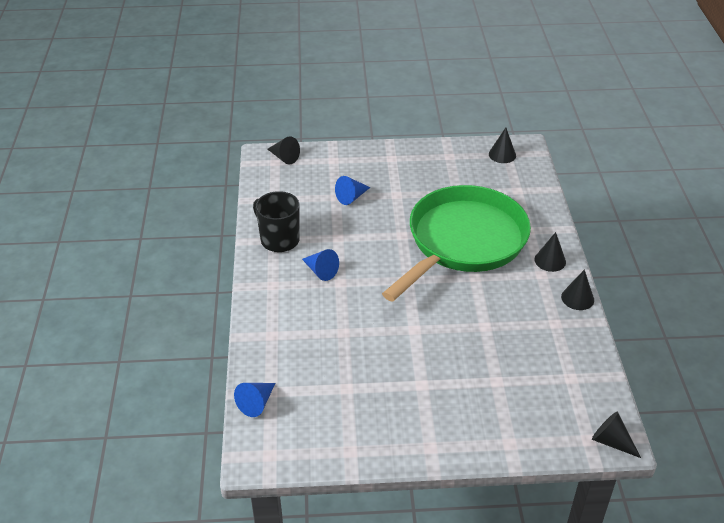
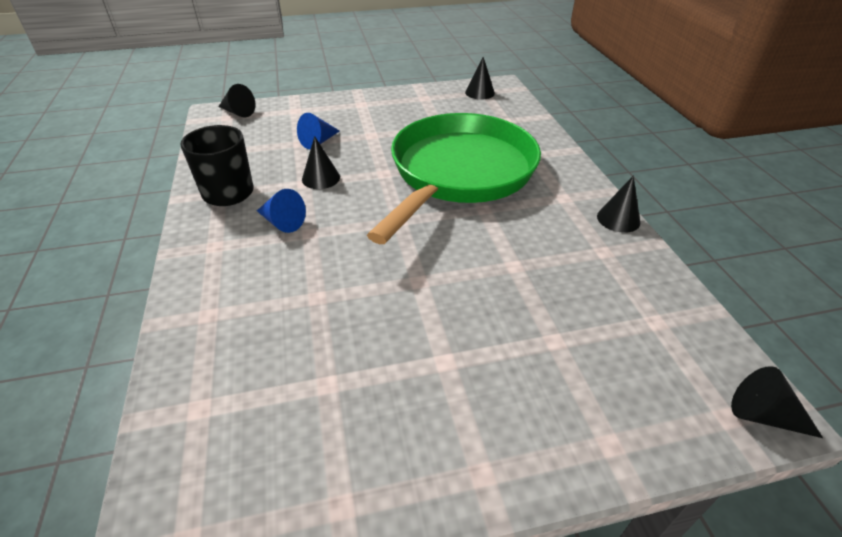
camera: 10 degrees left, 0 degrees up
(256, 403) = (171, 434): blue cone -> none
(550, 260) = (568, 182): black cone -> black cone (321, 178)

